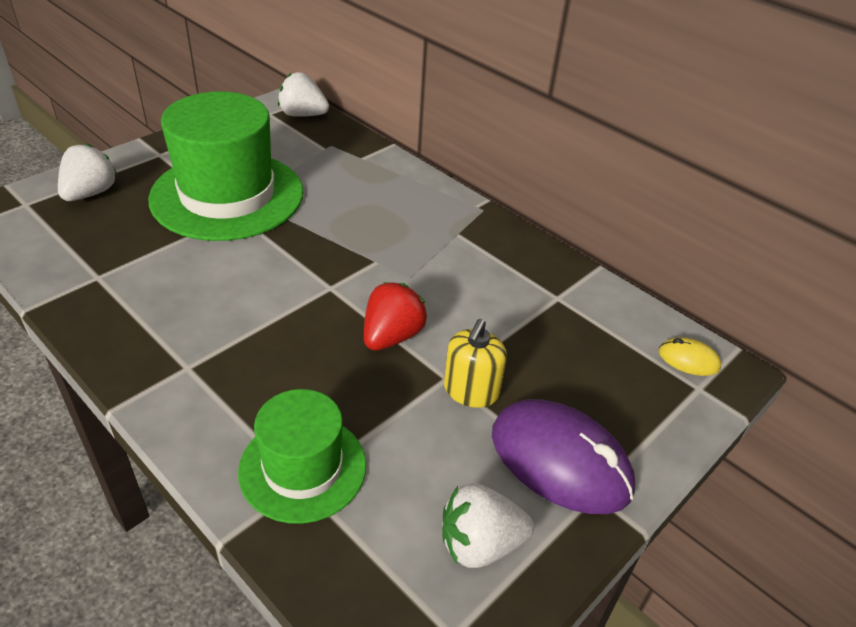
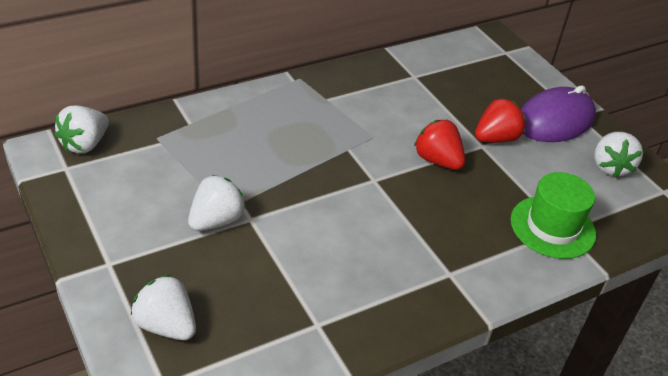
camera: 75 degrees left, 0 degrees up
(227, 195) = (216, 220): green hat -> white strawberry
(471, 391) = (496, 138): yellow soap dispenser -> red strawberry
(688, 359) = (483, 47): yellow mouse -> none

